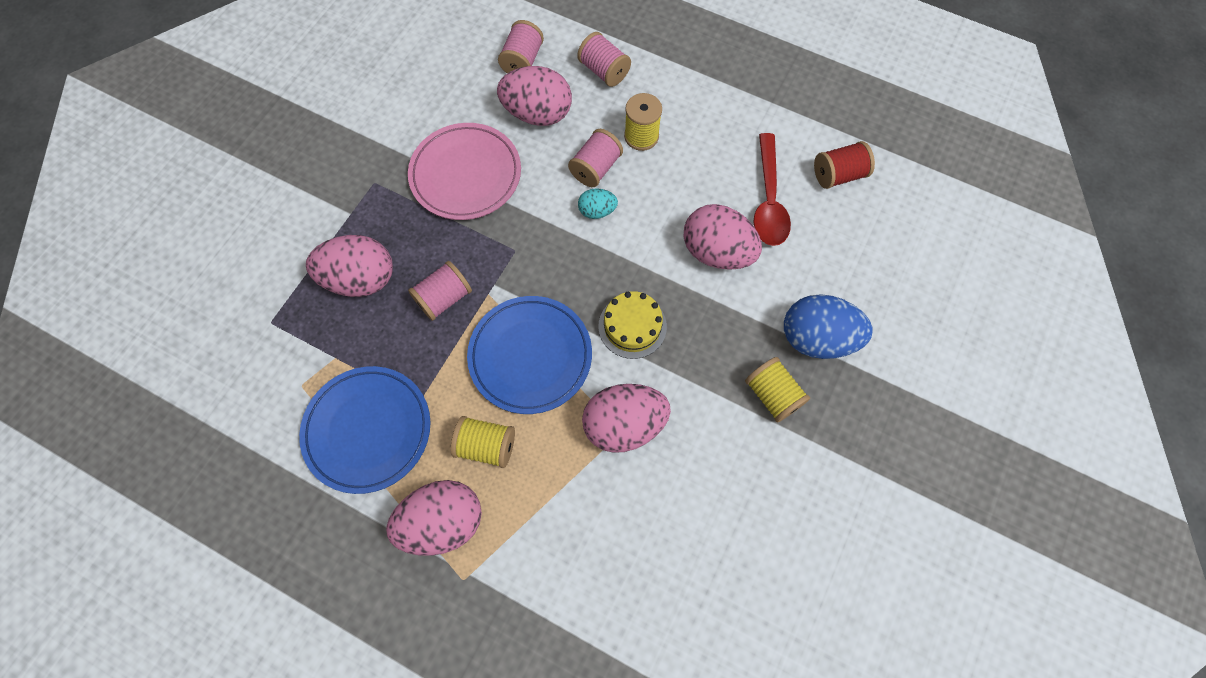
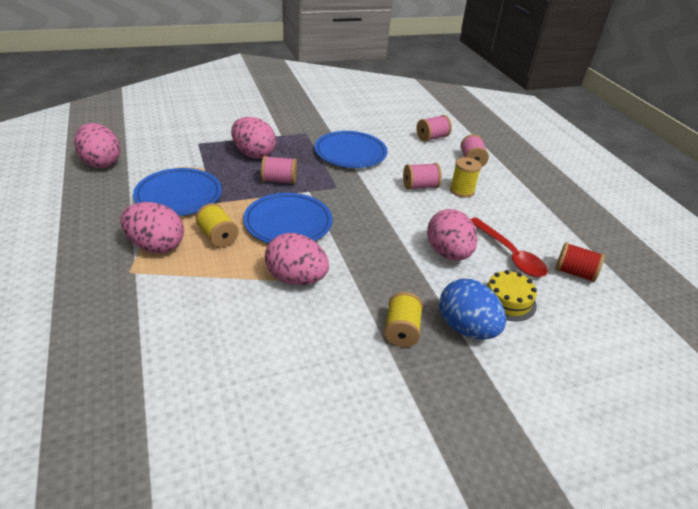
camera: 40 degrees right, 30 degrees down
(466, 175) = (350, 153): pink plate -> blue plate
(537, 114) = (415, 155): pink egg -> pink egg (101, 163)
(597, 211) = (399, 200): turquoise egg -> none
(632, 326) = (357, 248): yellow cake -> yellow cake (507, 300)
(768, 200) = (510, 255): red spoon -> red spoon turned 75 degrees counterclockwise

